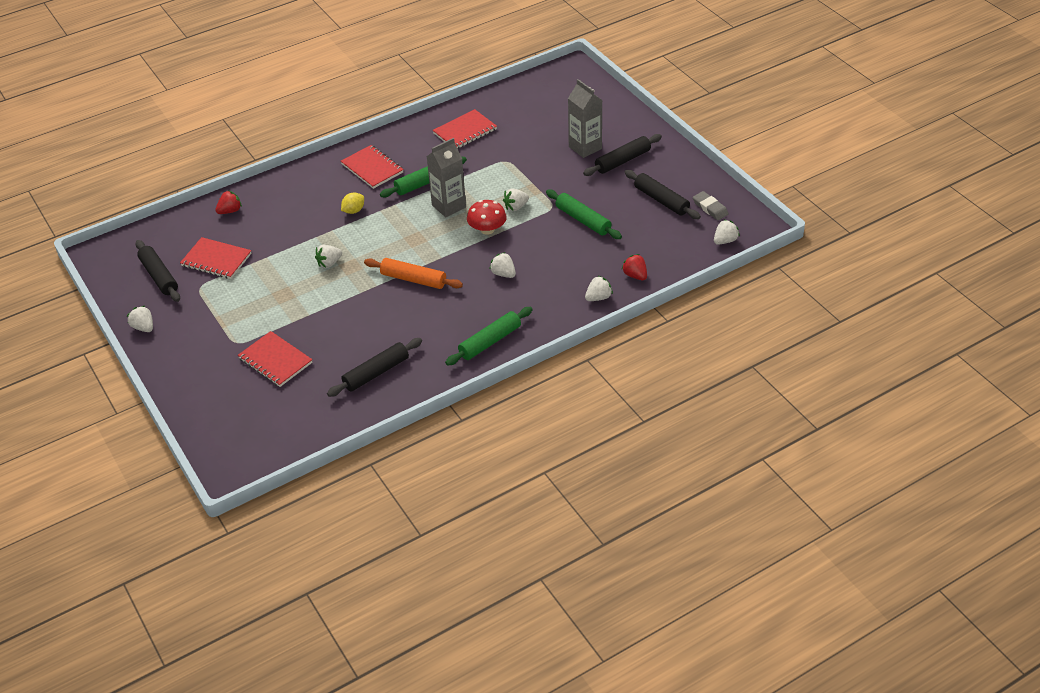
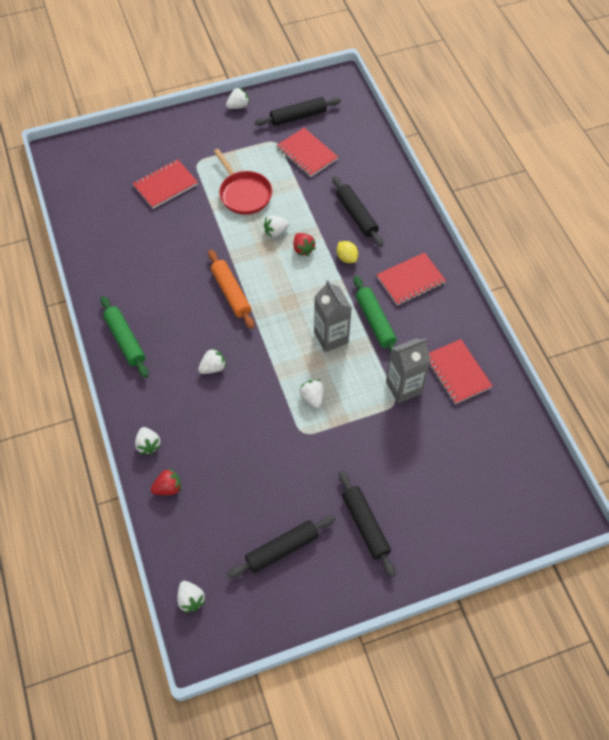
camera: 100 degrees right, 15 degrees up
(216, 260) = (307, 154): red notebook -> red notebook turned 75 degrees counterclockwise
(230, 211) = (373, 166): red strawberry -> red strawberry (303, 249)
(280, 296) = (244, 194): none -> red pan
(329, 263) = (276, 232): white strawberry -> white strawberry turned 90 degrees counterclockwise
(376, 373) = (122, 251): black rolling pin -> black rolling pin (356, 215)
(413, 279) = (231, 293): orange rolling pin -> orange rolling pin turned 60 degrees counterclockwise
(487, 229) = (284, 365): red mushroom -> none
(583, 220) = (272, 458): green rolling pin -> none
(585, 147) = (400, 490): grey carton -> grey carton (403, 387)
(710, 208) = (252, 600): grey eraser -> none

